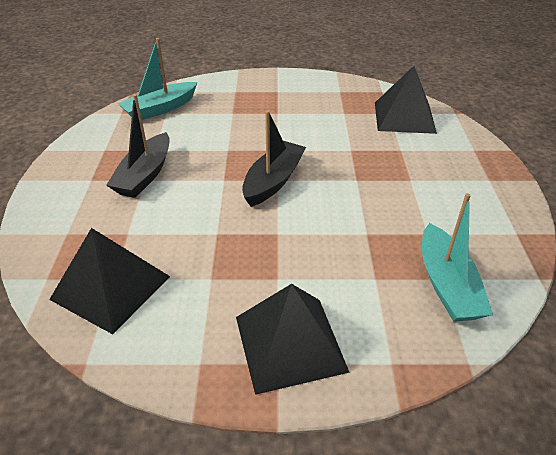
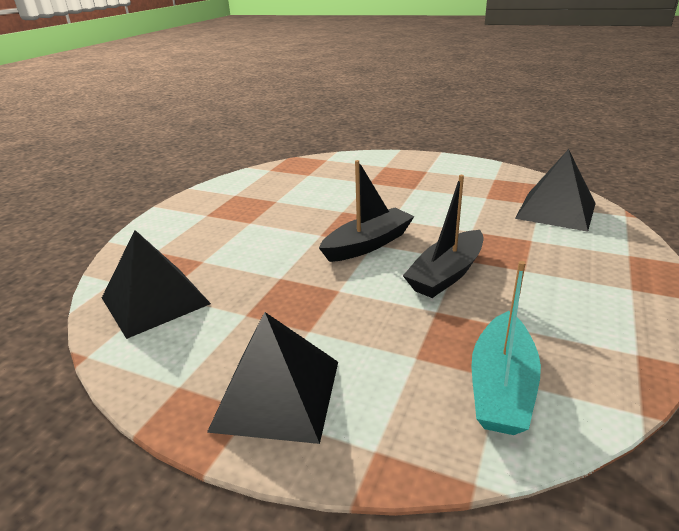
camera: 25 degrees right, 10 degrees down
(145, 175) = (253, 219): black boat -> black boat (446, 274)
(160, 109) = (305, 171): turquoise boat -> none

